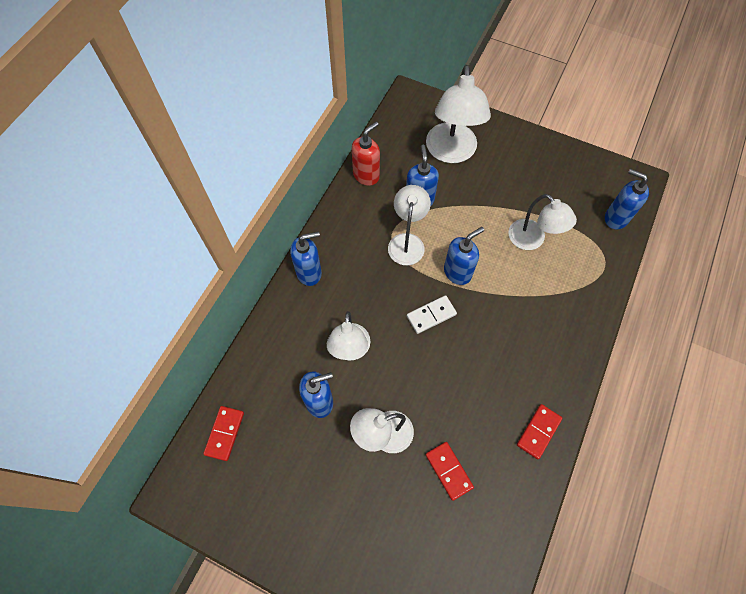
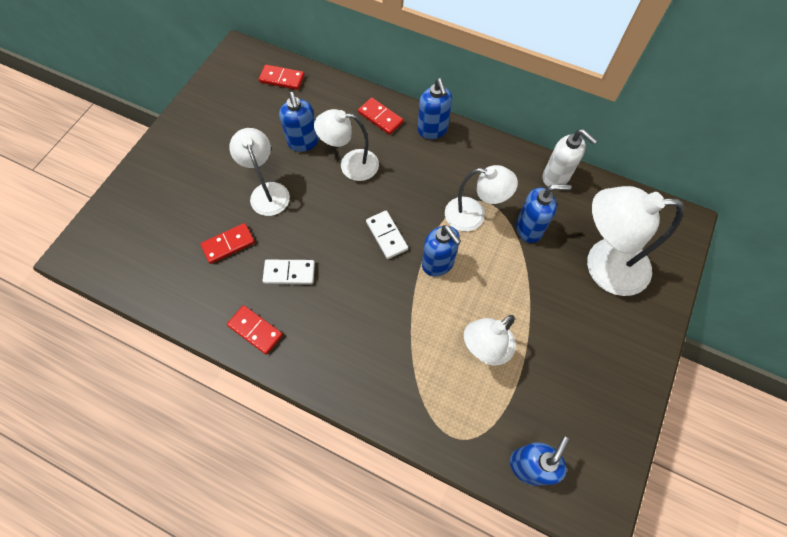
camera: 90 degrees right, 0 degrees up
(290, 322) = (380, 117): none -> red domino
(366, 175) = (556, 177): red soap dispenser -> white soap dispenser
(476, 404) = (289, 273): none -> white domino

